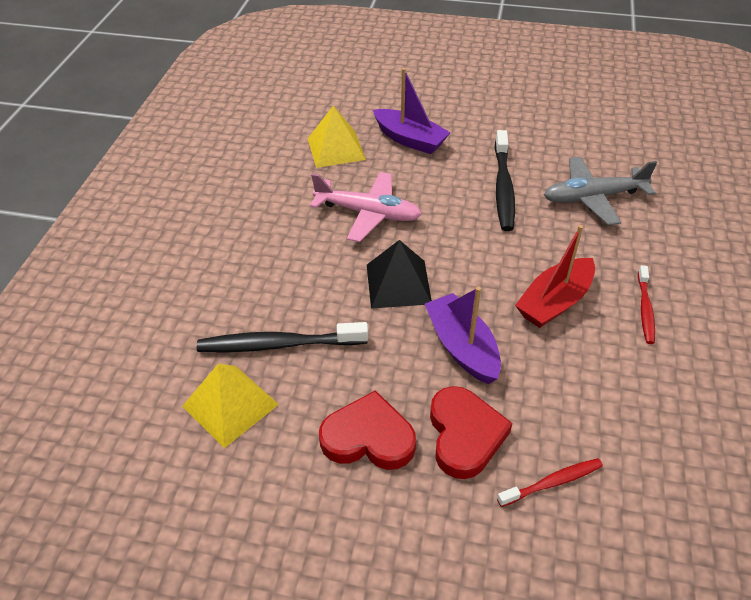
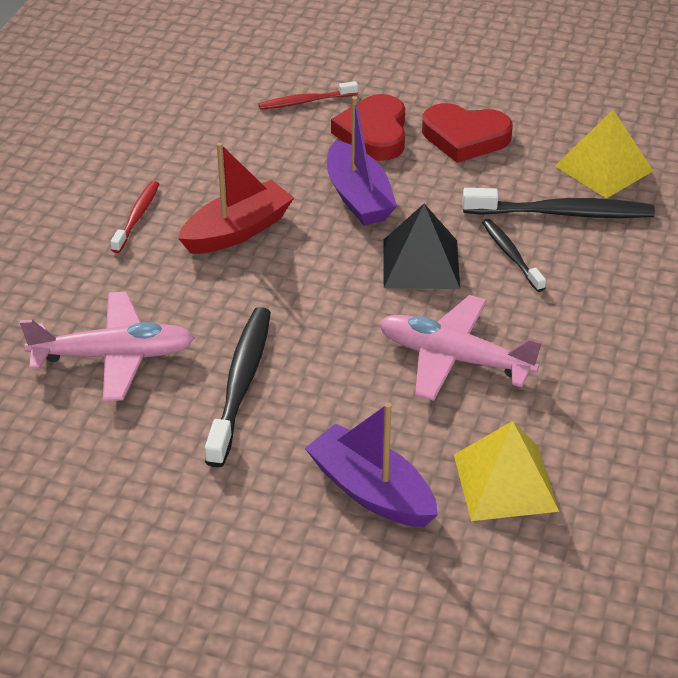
camera: 175 degrees left, 5 degrees down
(326, 297) = (511, 255): none -> black toothbrush
(593, 197) = (114, 356): grey plane -> pink plane

